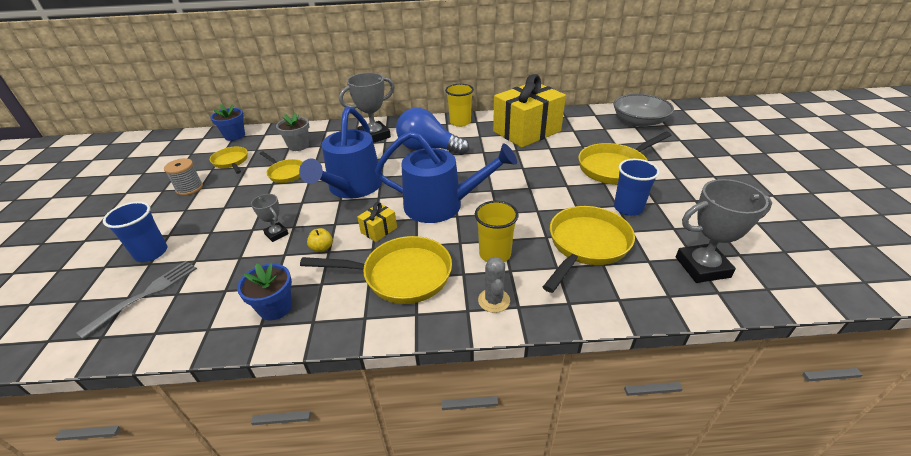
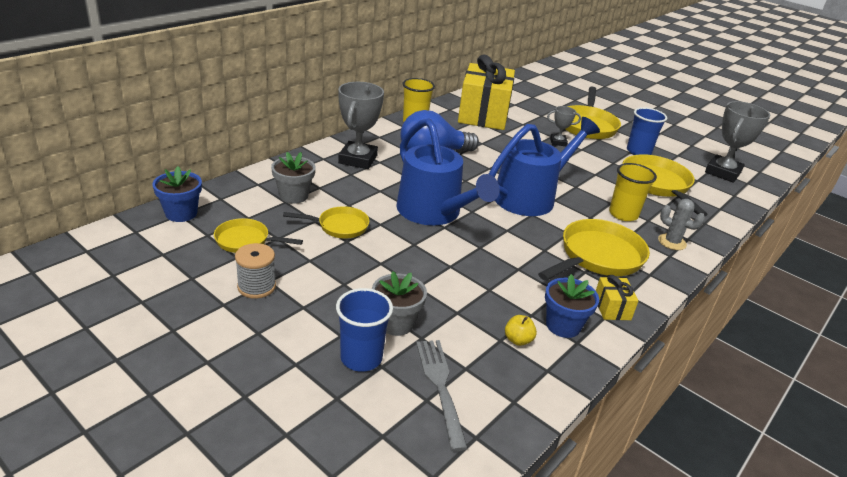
camera: 50 degrees left, 5 degrees down
(201, 244) = (396, 323): none -> grey flower pot
(276, 234) = (448, 278): grey trophy -> grey trophy (558, 142)
(322, 248) = (508, 269): yellow apple -> yellow apple (518, 340)
(379, 230) = (523, 235): yellow gift -> yellow gift (612, 308)
(639, 121) = (545, 85): grey bowl -> none

